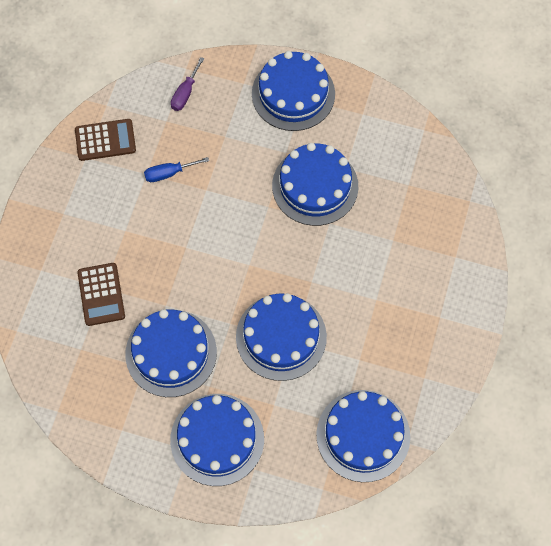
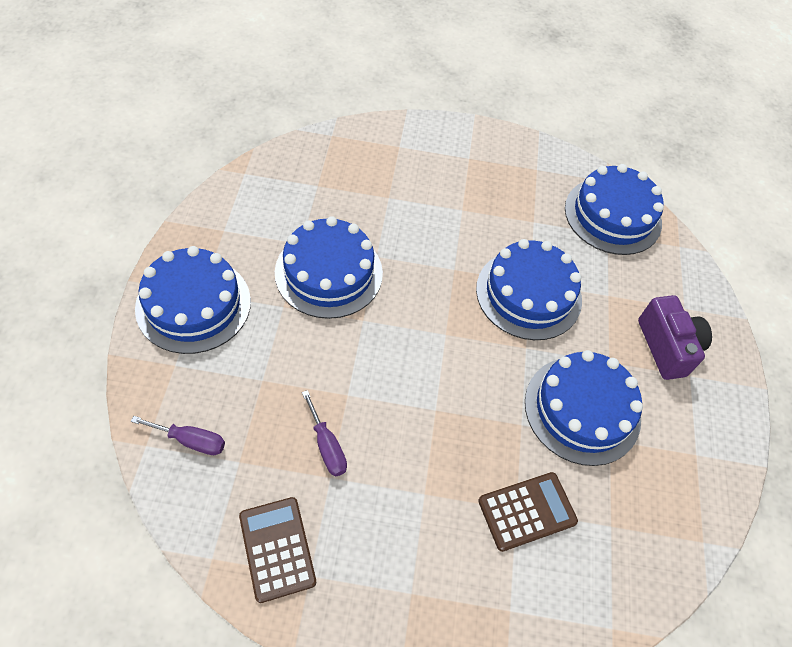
camera: 105 degrees left, 10 degrees down
(169, 173) = (327, 446): blue screwdriver -> purple screwdriver
(217, 439) = (667, 347): blue cake -> purple camera

